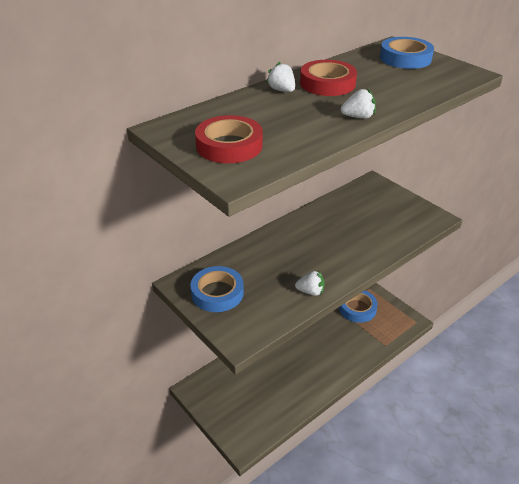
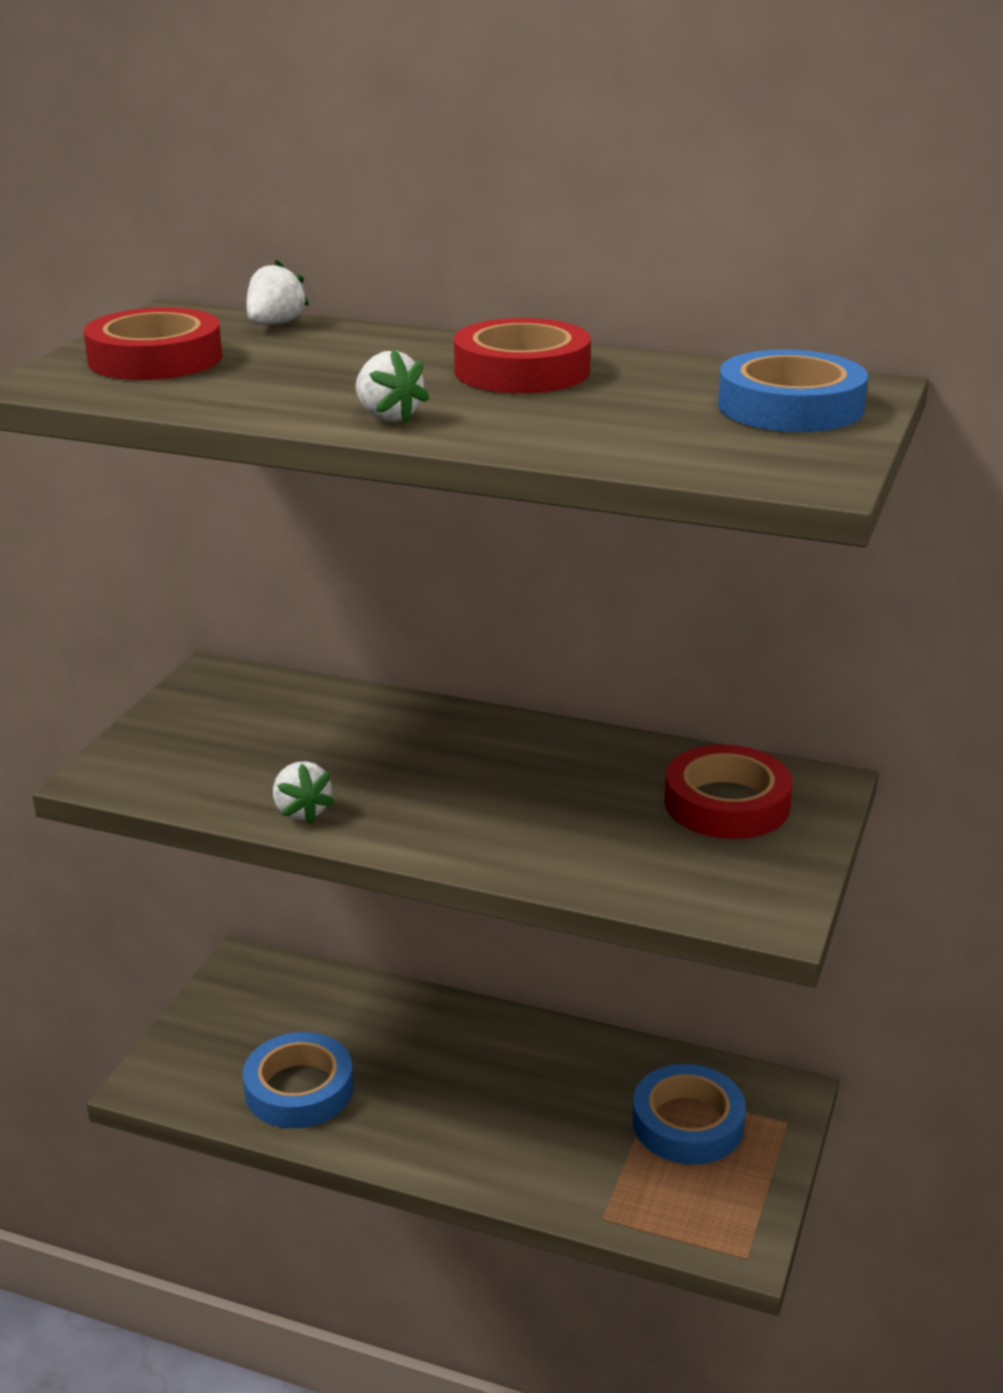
camera: 60 degrees right, 10 degrees down
(217, 293) = (214, 716): blue tape -> blue tape (299, 1089)
(282, 90) = (434, 348): white strawberry -> white strawberry (275, 324)
(372, 201) = (727, 803): none -> red tape

